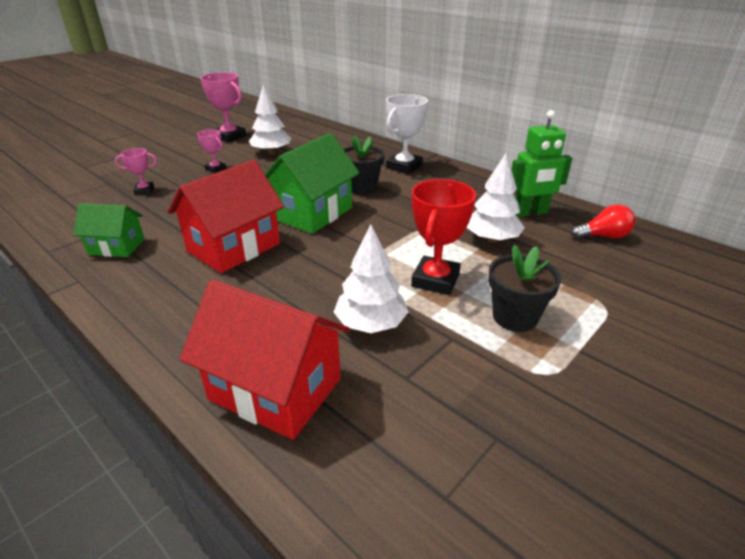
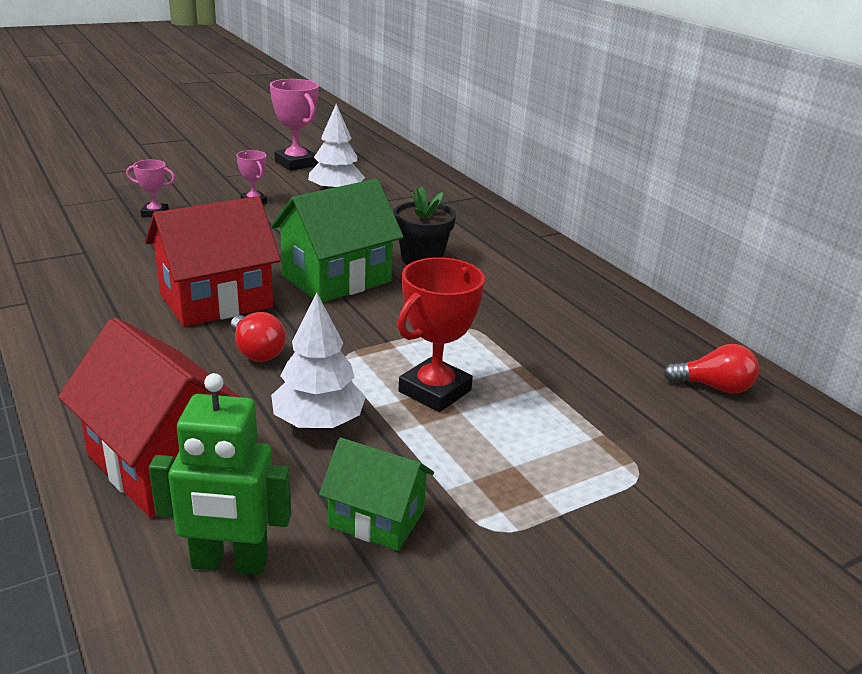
camera: 15 degrees right, 5 degrees down
(117, 247) = (88, 273): green house -> green house (376, 518)
(289, 280) = (256, 352): none -> red light bulb
(404, 167) = (499, 242): white trophy -> none
(492, 239) = (549, 357): white tree -> none
(515, 317) = (504, 457): black flower pot -> none
(530, 213) = (631, 335): green robot -> green robot (229, 563)

